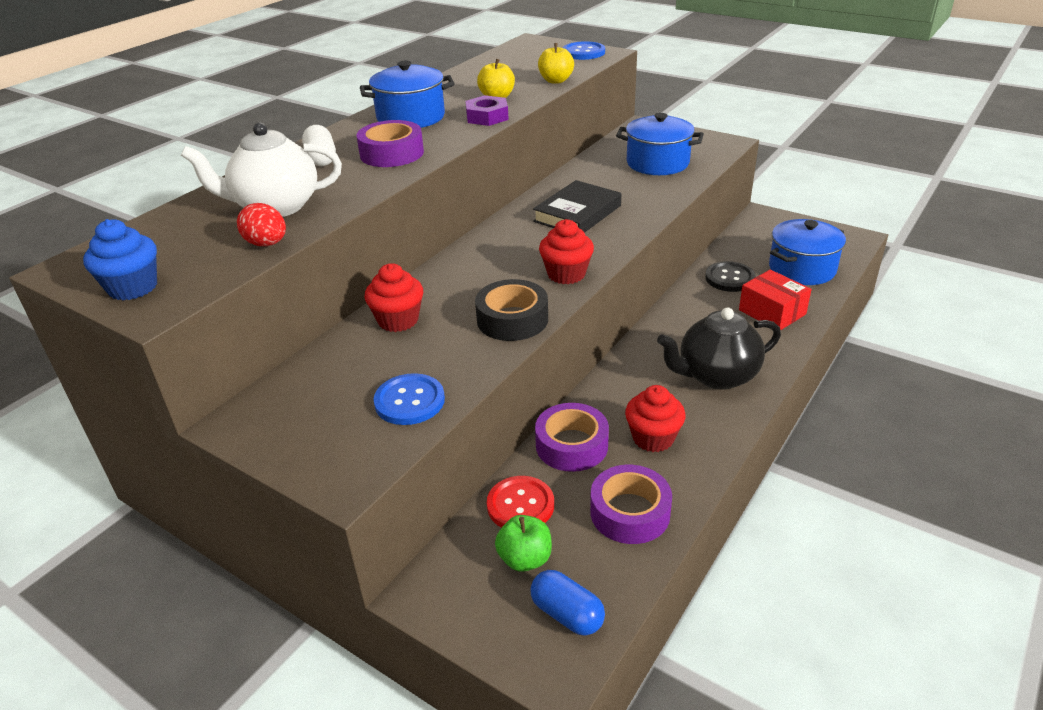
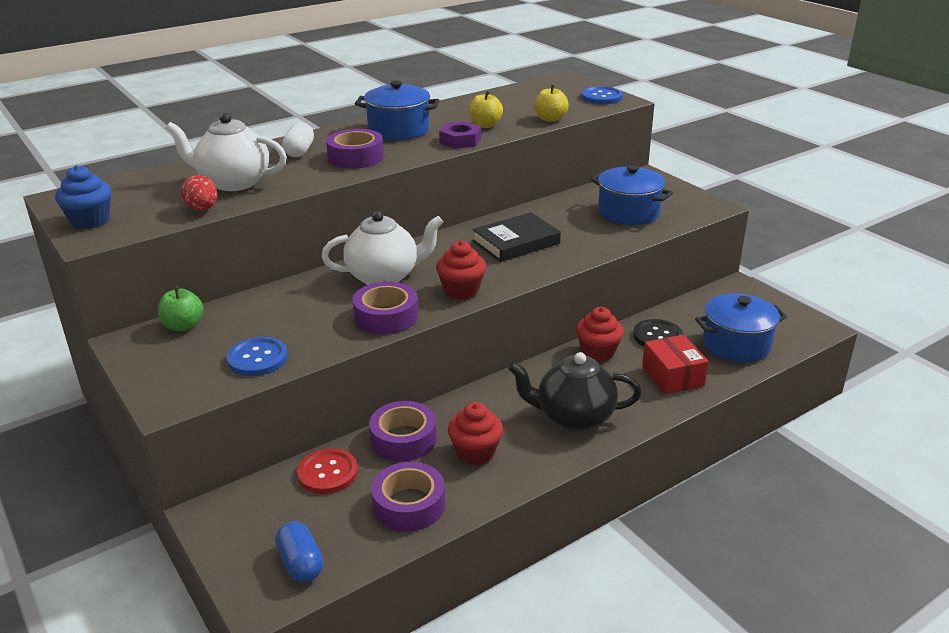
camera: 20 degrees right, 5 degrees down
(398, 320) = (299, 296): red cupcake -> red cupcake (598, 352)
(474, 278) = (384, 277): none -> white teapot
(512, 319) = (386, 317): black tape -> purple tape
(525, 559) = (300, 513): green apple -> green apple (183, 326)

